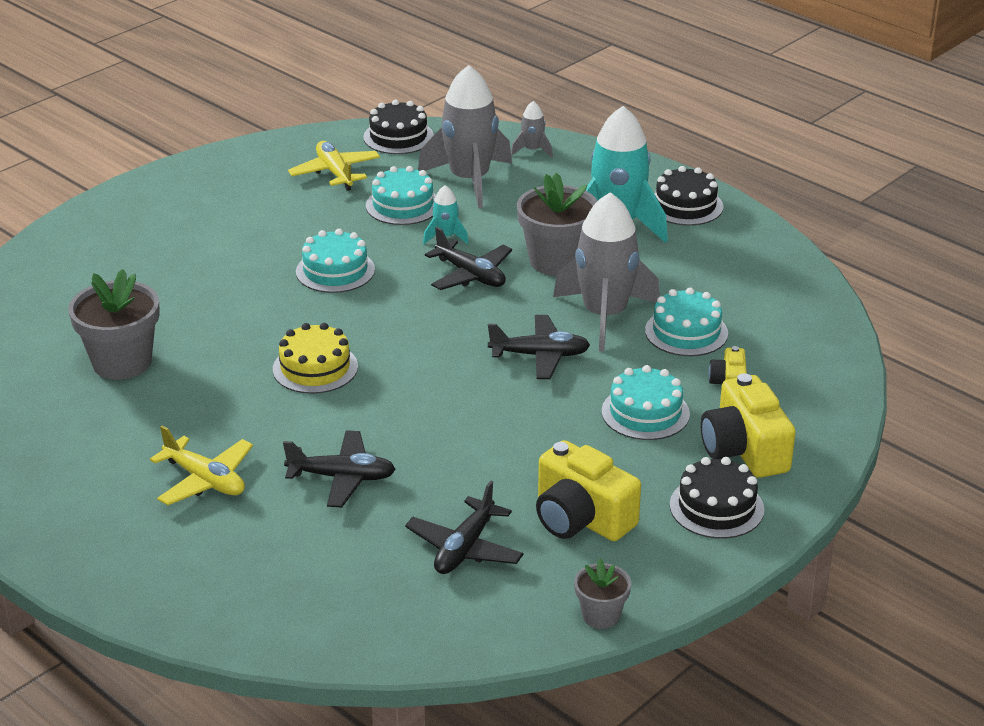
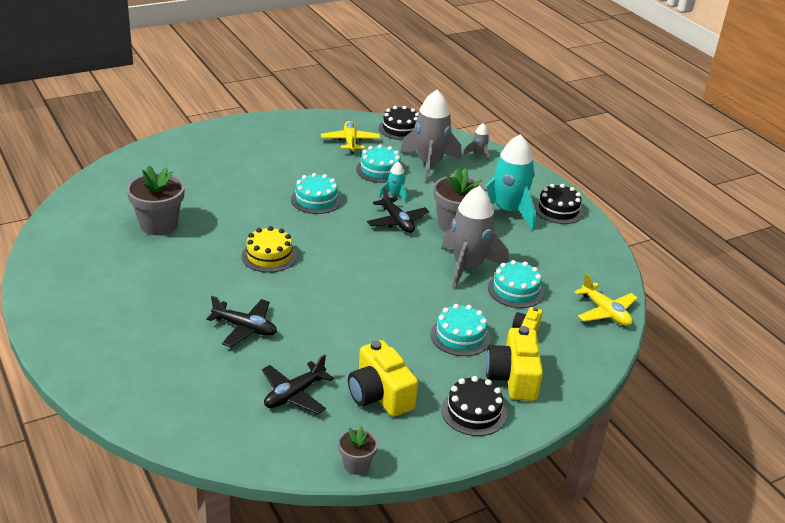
camera: 15 degrees right, 0 degrees up
(205, 480) = (162, 308): yellow plane -> yellow plane (605, 312)
(540, 355) = (412, 282): black plane -> none

